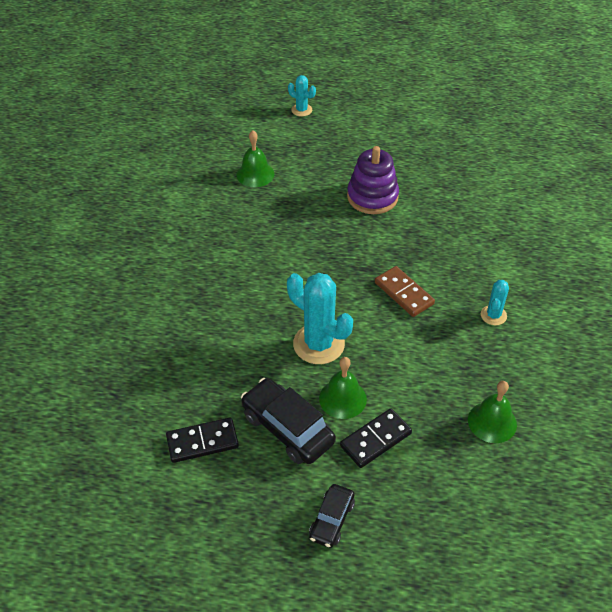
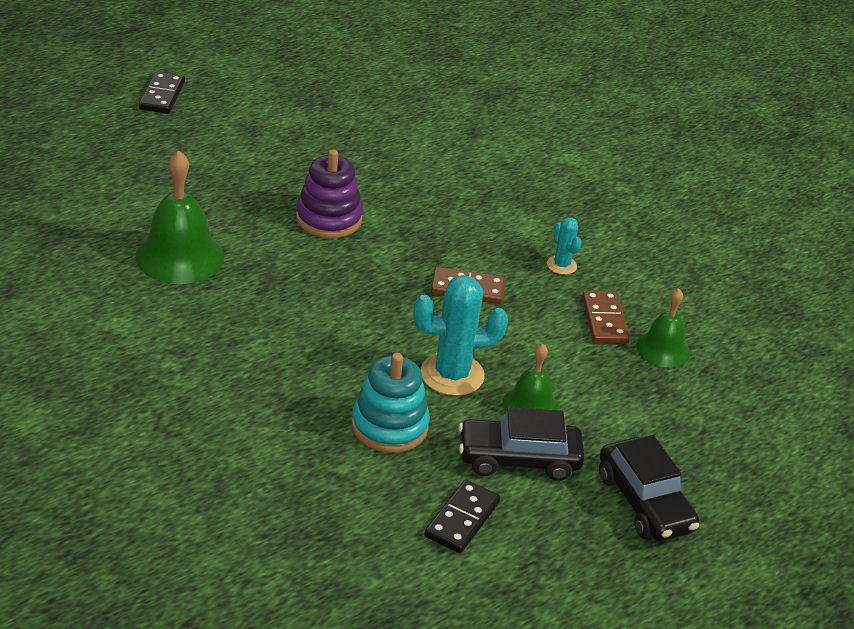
camera: 50 degrees left, 10 degrees down
(238, 352) = (389, 426): none -> turquoise stacking toy
(255, 174) = (179, 256): green bell -> green bell, size x1.66
(301, 110) = (142, 168): turquoise cactus -> none
(331, 520) = (644, 502): black car -> black car, size x1.69
(375, 439) = (597, 420): black domino -> black domino (162, 96)
(474, 373) = (604, 320): none -> brown domino

